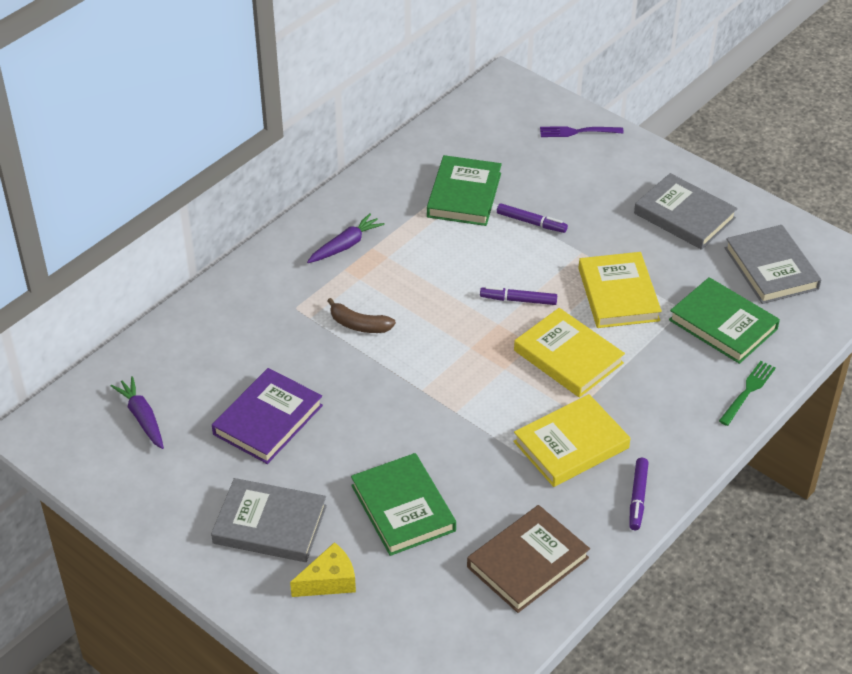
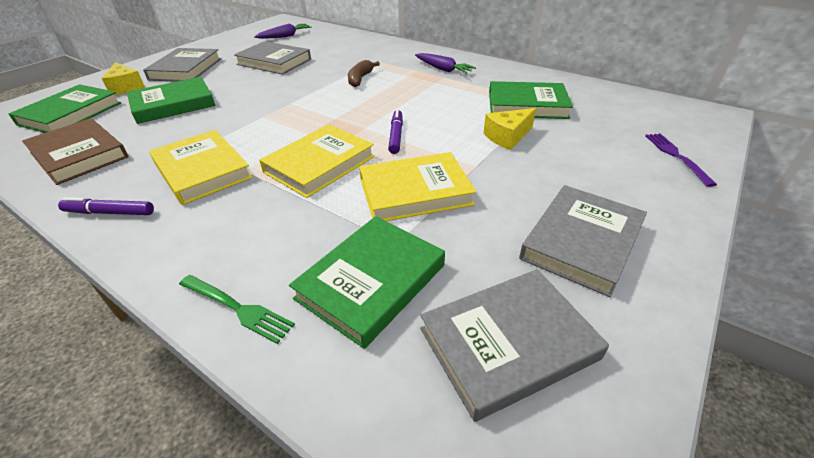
camera: 85 degrees right, 5 degrees down
(268, 420) = (274, 62): purple book -> grey book
(412, 616) = (70, 114): none -> green book
(531, 222) = (507, 137): purple marker -> yellow cheese

